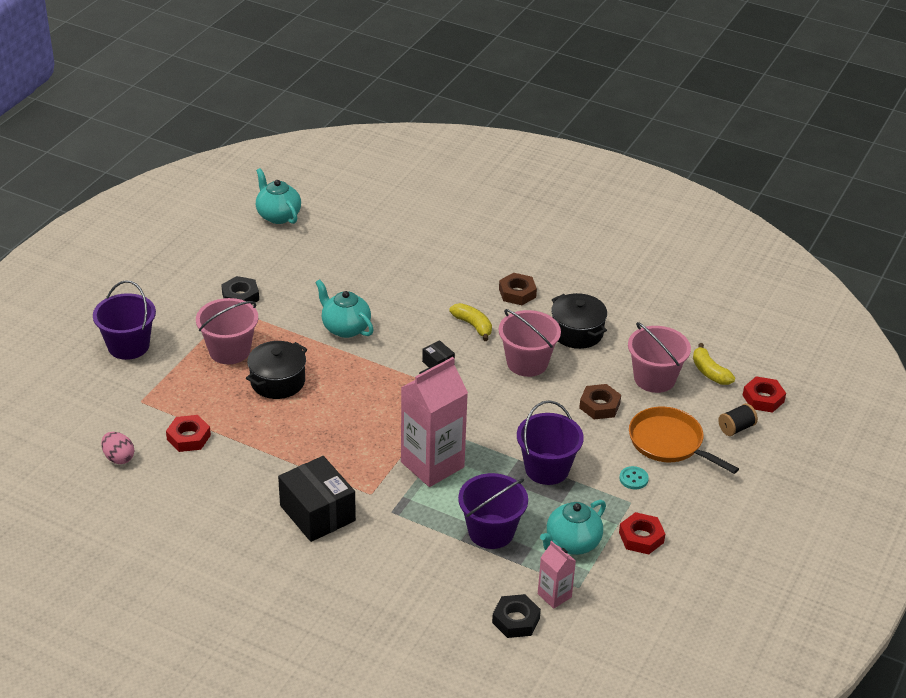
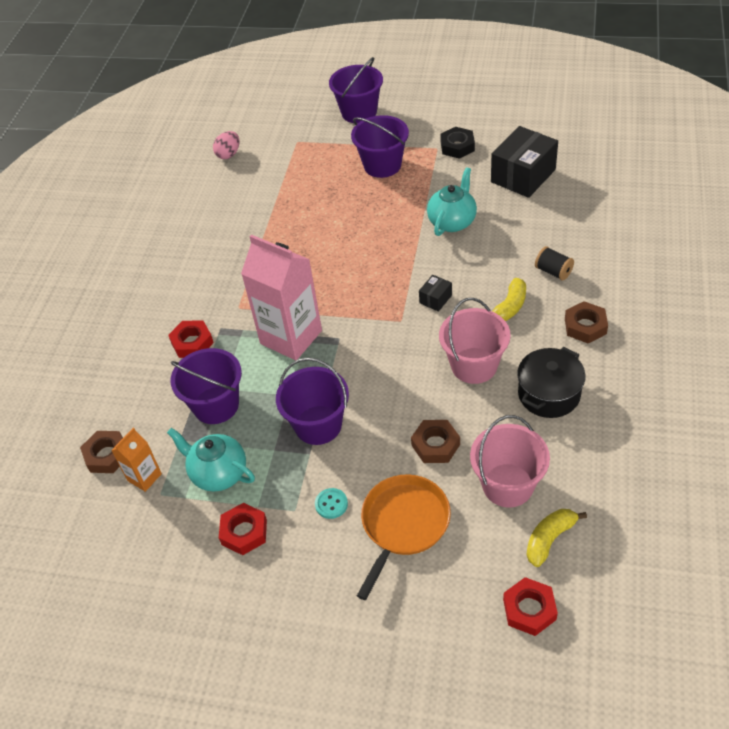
camera: 80 degrees right, 10 degrees up
(188, 437) = (266, 180): red nut -> red nut (192, 343)
(229, 350) = (382, 165): pink bucket -> purple bucket
(278, 215) = (588, 128): turquoise teapot -> none
(278, 381) = (357, 205): black pot -> none
(317, 513) = (203, 282): black box -> black box (523, 176)
(516, 620) = (107, 455): black nut -> brown nut
(554, 595) = (144, 477): pink carton -> orange carton
(736, 428) = (459, 589): black spool -> black spool (553, 271)

